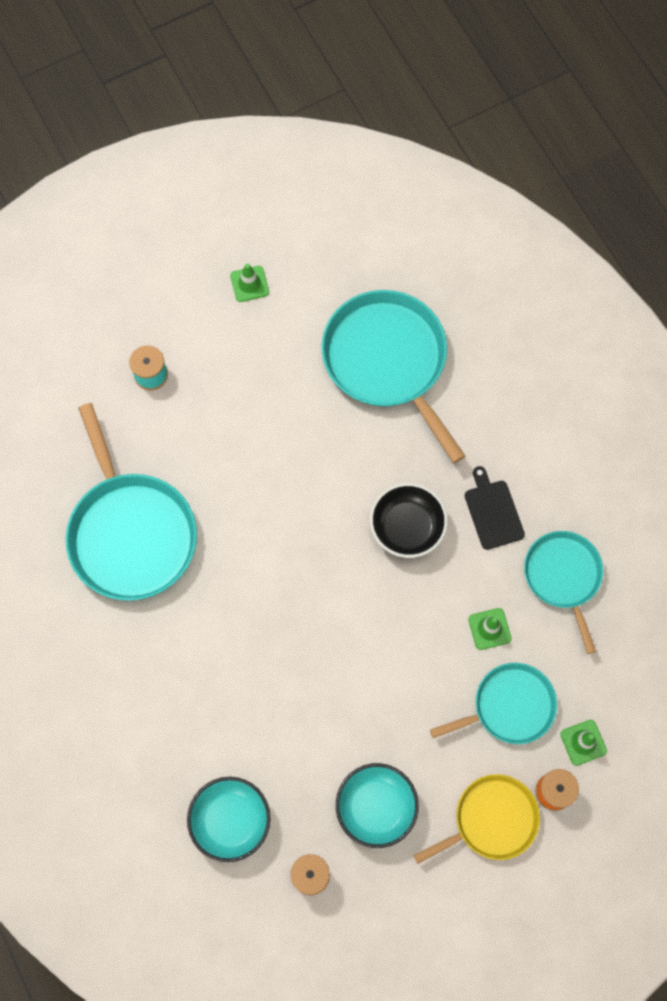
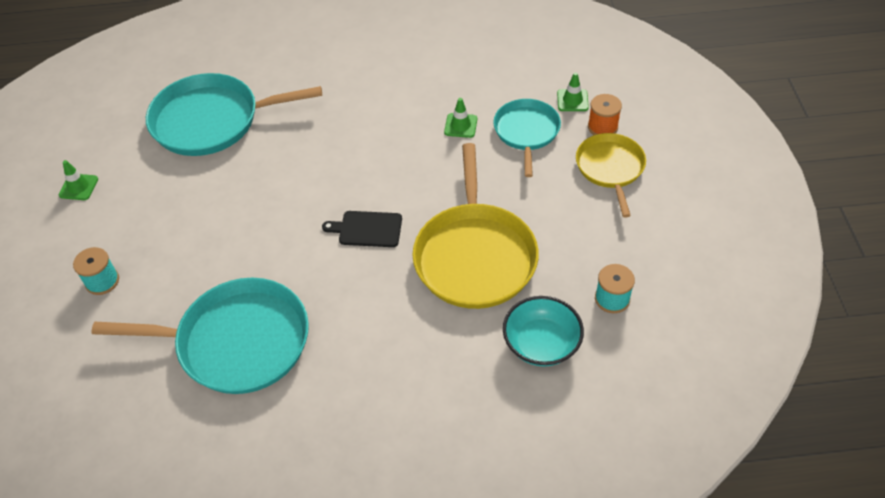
camera: 65 degrees left, 20 degrees down
(312, 715) = (475, 256): none -> yellow pan
(376, 807) = (571, 237): turquoise bowl -> none
(407, 527) = (353, 149): black bowl -> none
(493, 512) = (372, 97): black cutting board -> black cutting board (367, 229)
(563, 577) = (443, 74): turquoise pan -> none

